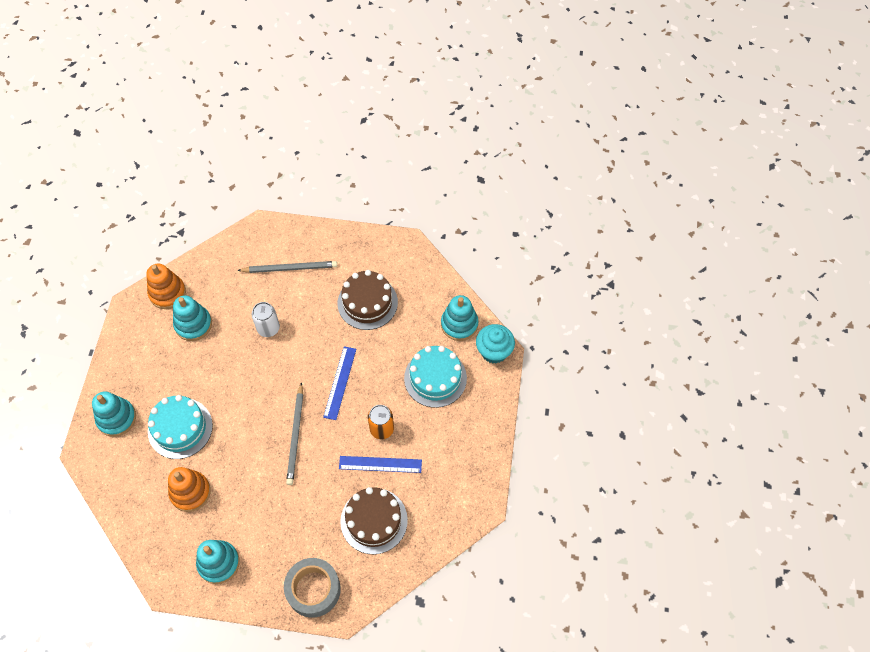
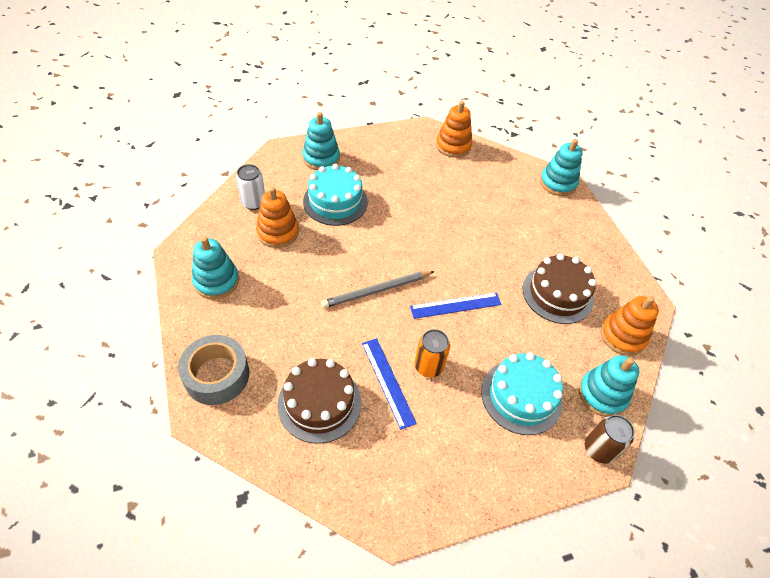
camera: 60 degrees right, 10 degrees down
(193, 324) = (437, 173): turquoise stacking toy -> turquoise stacking toy (557, 183)
(268, 328) = (471, 225): white can -> white can (253, 202)
(290, 268) = (542, 217): grey pencil -> none
(424, 281) = (622, 336): none -> orange stacking toy
(494, 351) = (598, 449): turquoise cupcake -> brown can

